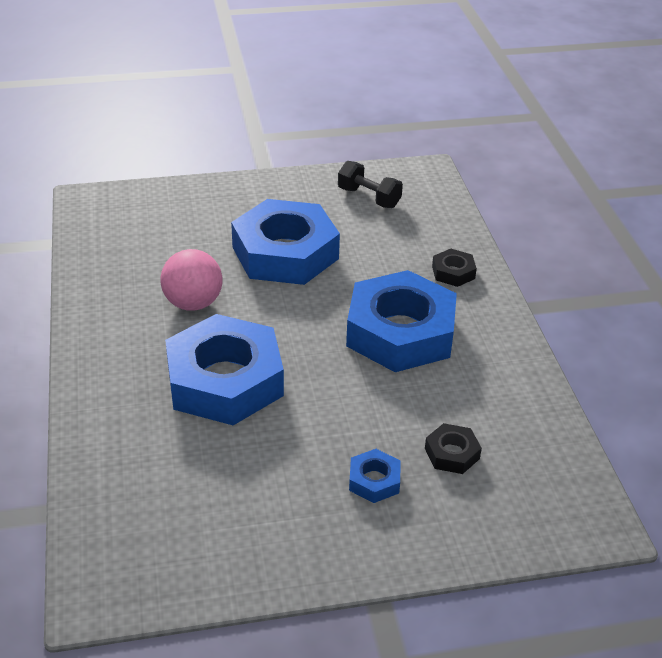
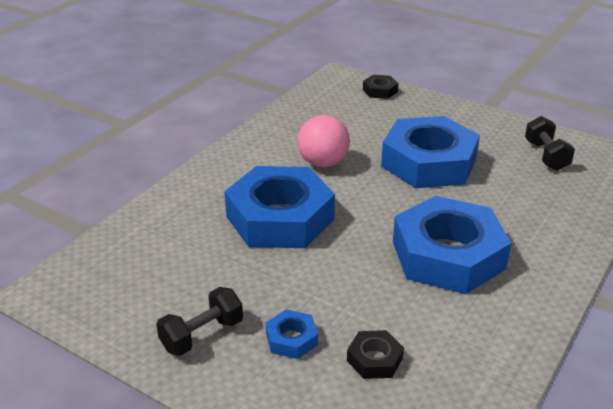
camera: 45 degrees right, 5 degrees down
(300, 528) = (202, 335): none -> black dumbbell
(453, 272) = (551, 237): black nut -> black nut (380, 91)

